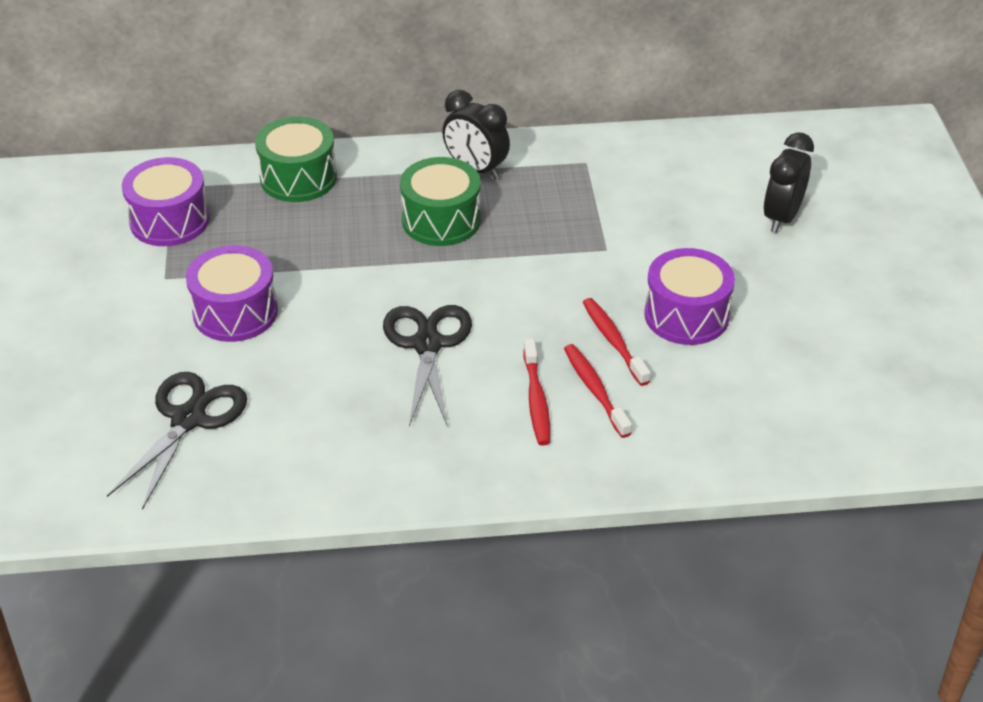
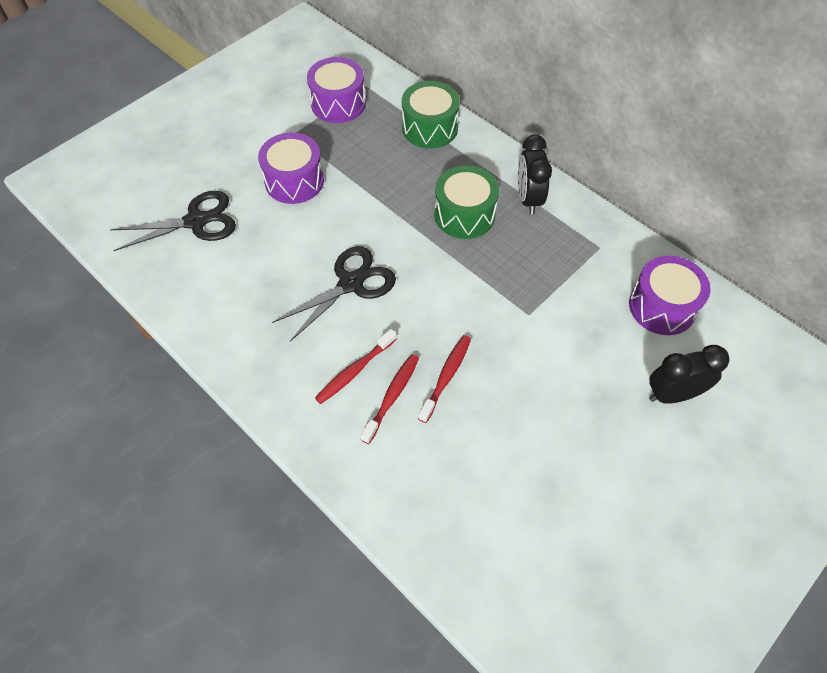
camera: 50 degrees right, 15 degrees up
(686, 315) = (512, 402): purple drum -> purple drum (662, 307)

